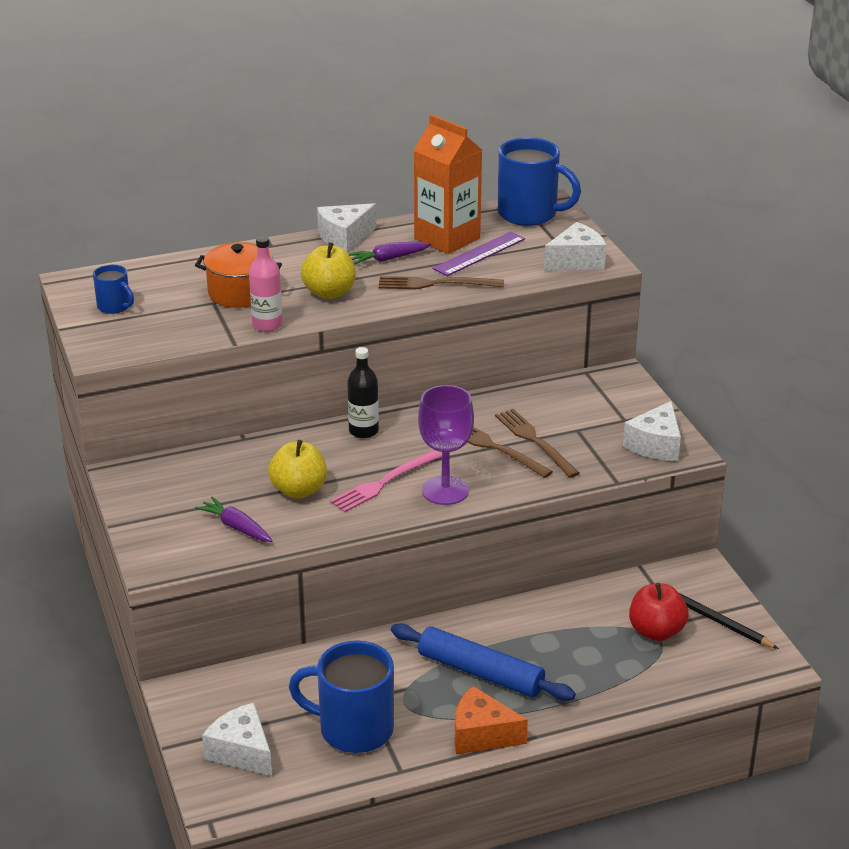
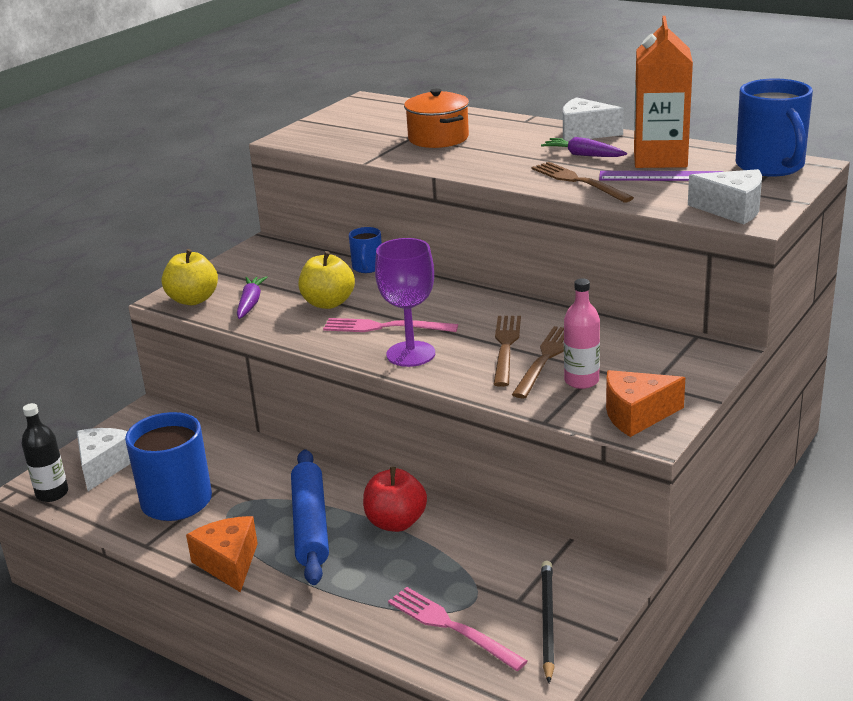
camera: 55 degrees right, 5 degrees down
(115, 307) = (353, 119): blue mug -> blue mug (367, 267)
(267, 325) = (408, 161): pink bottle -> pink bottle (581, 381)
(329, 293) = (492, 159): yellow apple -> yellow apple (193, 300)
(363, 431) = (444, 291): black bottle -> black bottle (52, 493)
(655, 445) = (636, 415): white cheese -> orange cheese
(656, 631) = (483, 593): red apple -> red apple (396, 522)
(677, 662) = (451, 627): none -> pink fork

